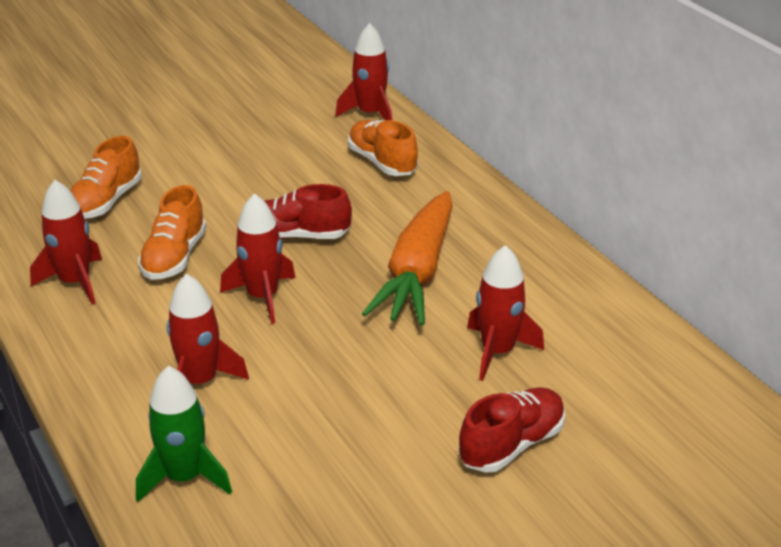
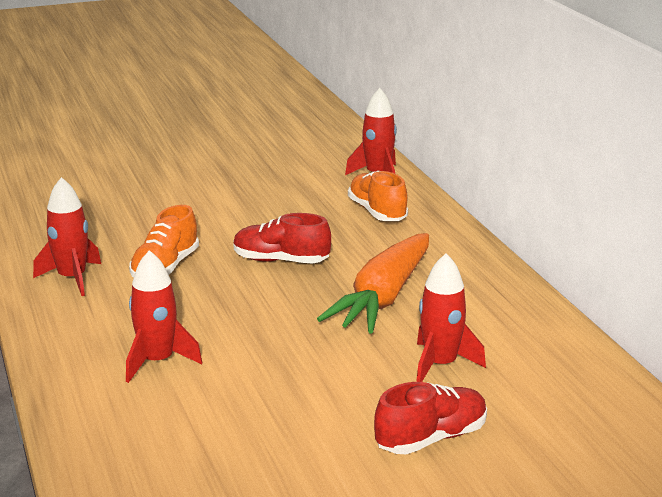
camera: 10 degrees right, 10 degrees down
(106, 202) = (118, 222): orange shoe -> none
(184, 477) = (120, 431): green rocket -> none
(262, 297) = (234, 303): red rocket -> none

